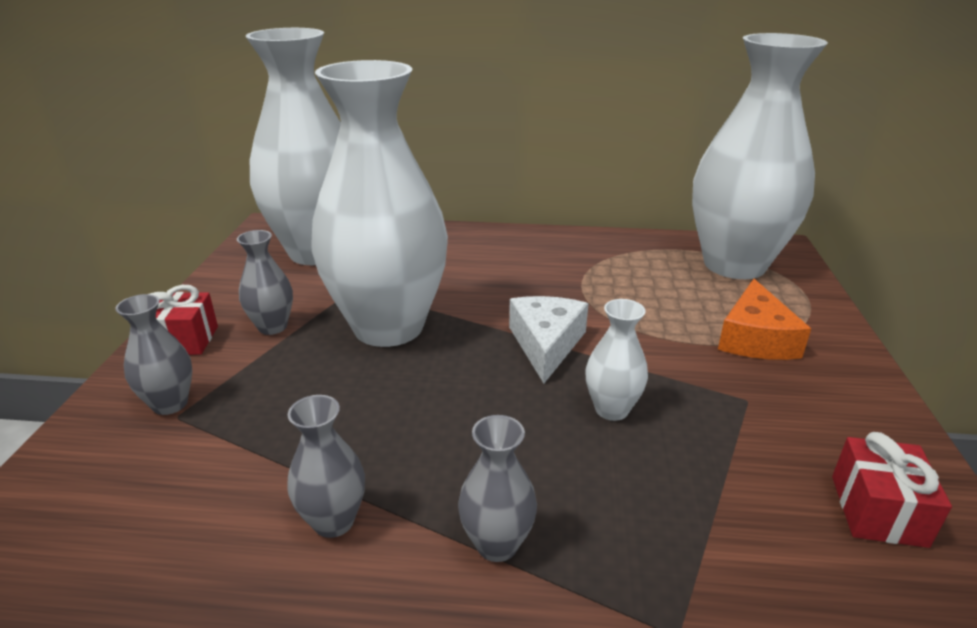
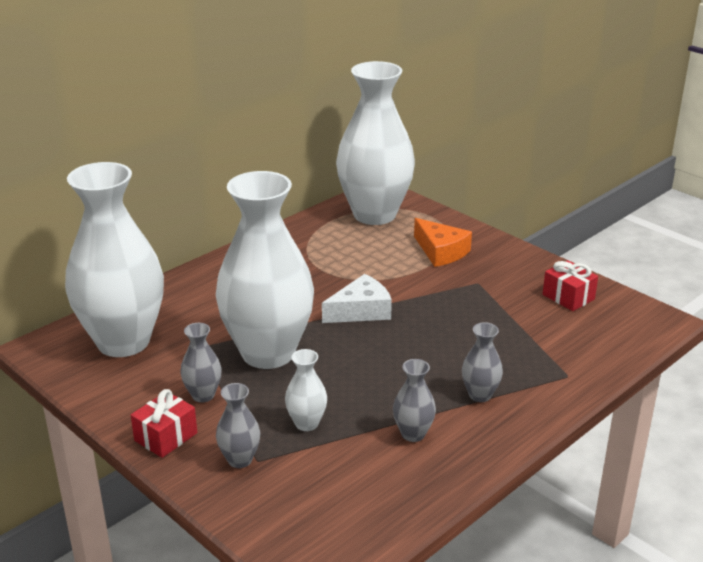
camera: 50 degrees left, 0 degrees up
(546, 344) = (361, 311): white cheese -> white cheese turned 105 degrees clockwise
(611, 409) = (437, 321): white vase -> white vase (306, 423)

